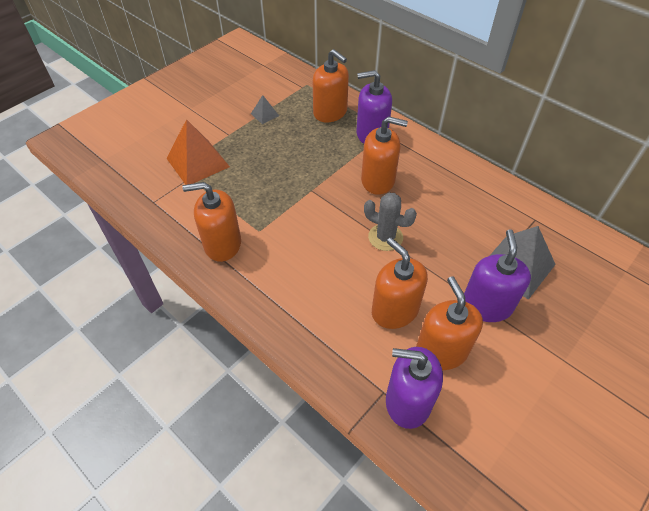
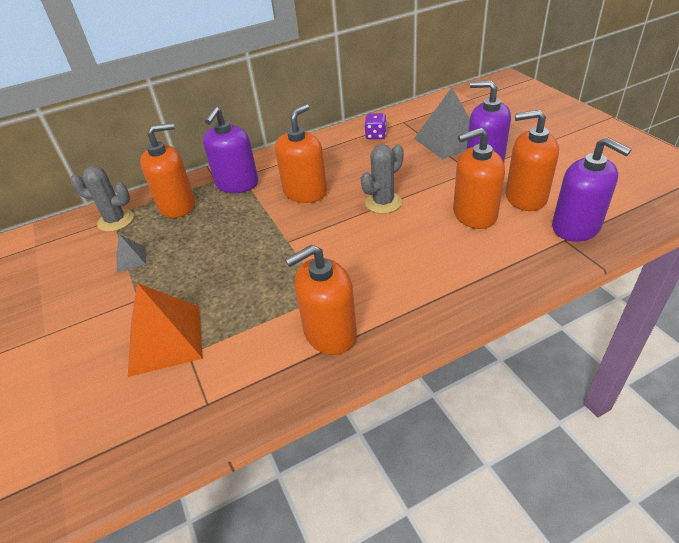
camera: 65 degrees left, 10 degrees down
(222, 244) = (329, 333): orange soap dispenser -> orange soap dispenser turned 45 degrees clockwise
(301, 89) = (116, 221): none -> grey cactus
(408, 401) = (576, 227): purple soap dispenser -> purple soap dispenser turned 75 degrees counterclockwise
(495, 204) = (376, 135): none -> purple dice

